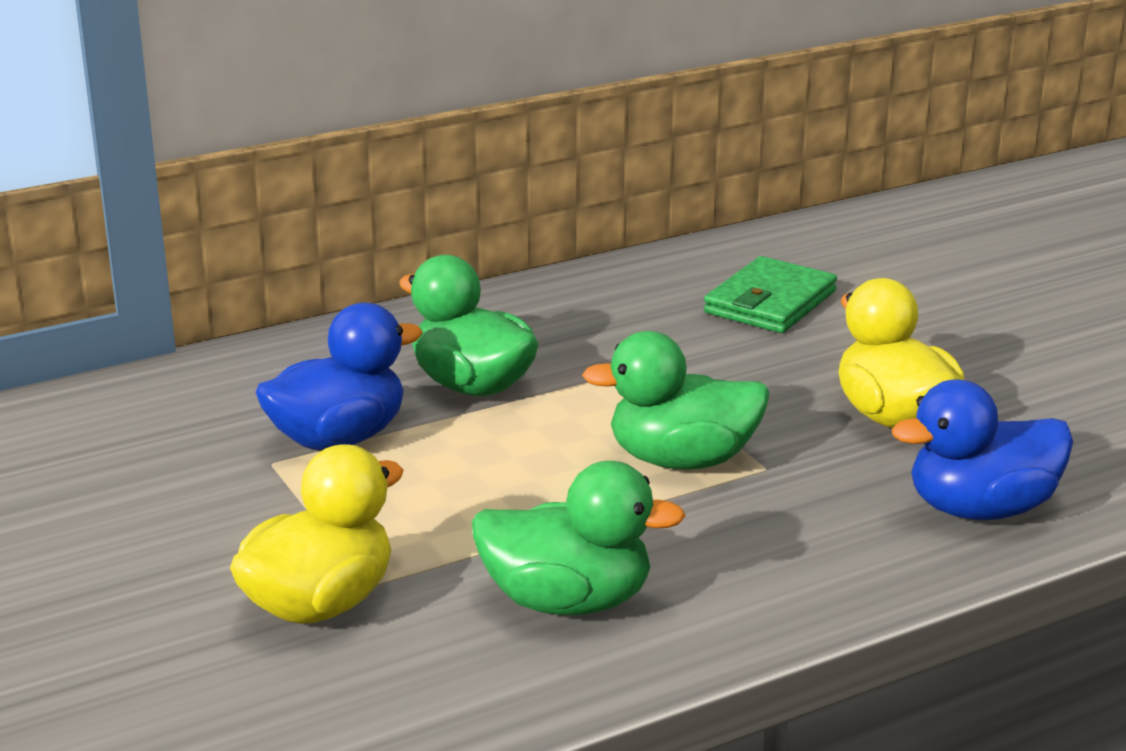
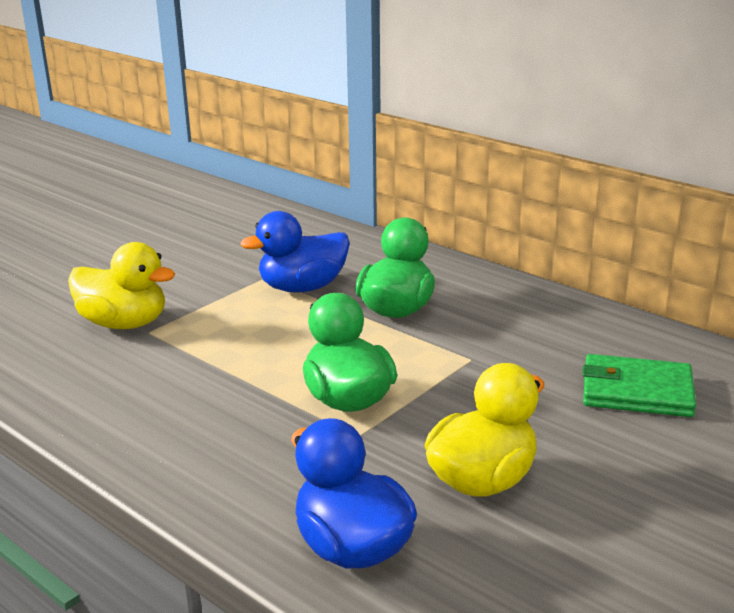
camera: 70 degrees right, 0 degrees up
(338, 439) = (302, 288): blue duck -> blue duck turned 120 degrees clockwise
(567, 601) = (150, 393): green duck -> none

